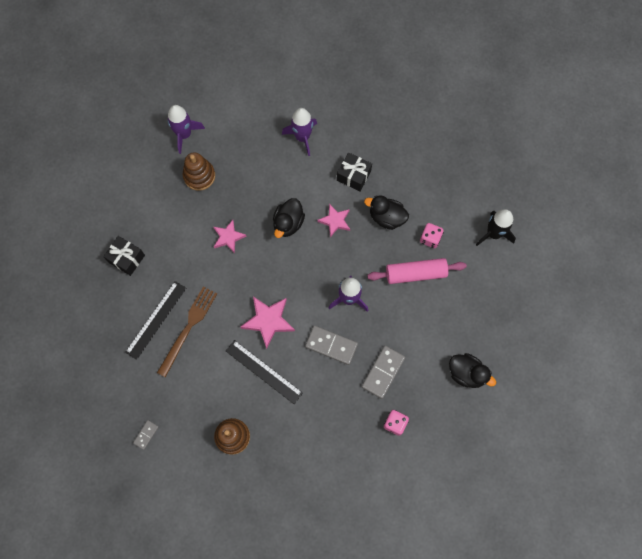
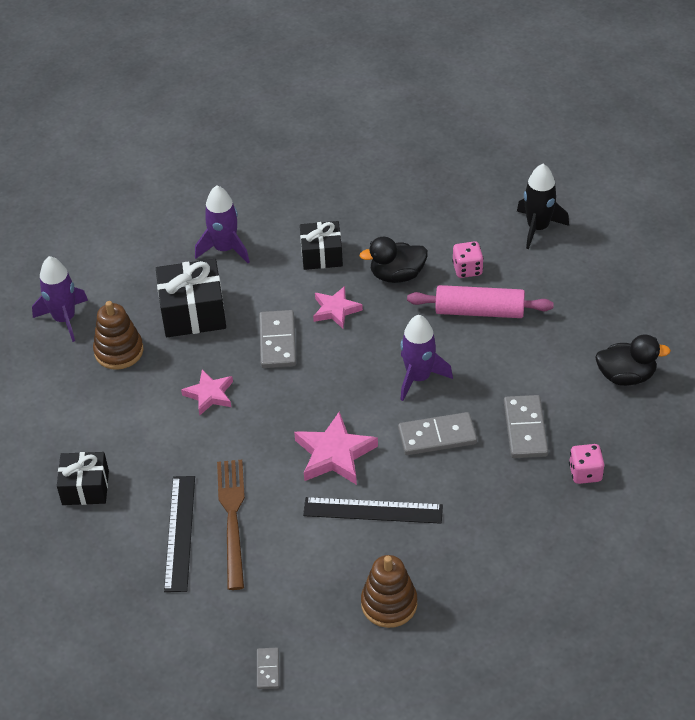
camera: 30 degrees left, 25 degrees down
(255, 173) = (193, 312): none -> black gift
(288, 223) = (277, 341): black duck -> grey domino
(415, 273) = (479, 311): pink rolling pin -> pink rolling pin turned 45 degrees clockwise

